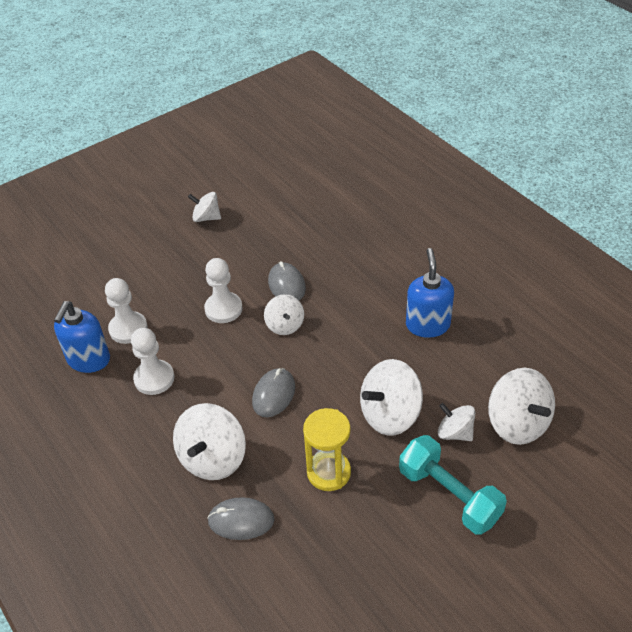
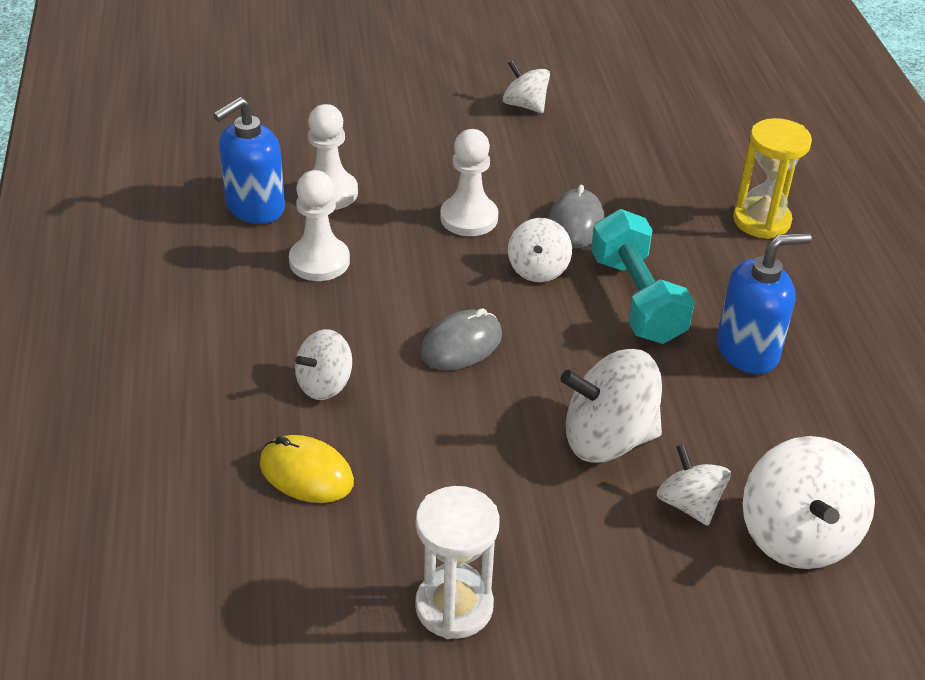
camera: 25 degrees right, 5 degrees down
(213, 458) = (324, 384): white spinning top -> white spinning top, size x0.60
(241, 520) = (306, 473): grey mouse -> yellow mouse
(328, 472) = (467, 471): yellow hourglass -> yellow hourglass (761, 221)
(375, 558) = (454, 606): none -> white hourglass
(427, 325) = (748, 351): blue soap dispenser -> blue soap dispenser turned 45 degrees clockwise
(449, 495) = (620, 580): turquoise dumbbell -> turquoise dumbbell (636, 299)

